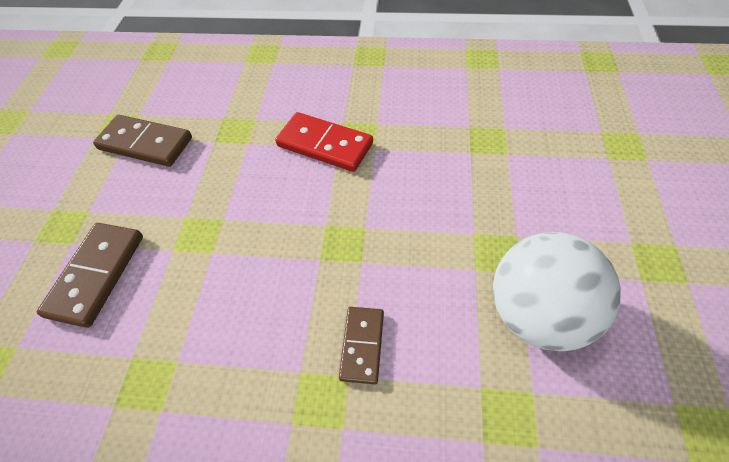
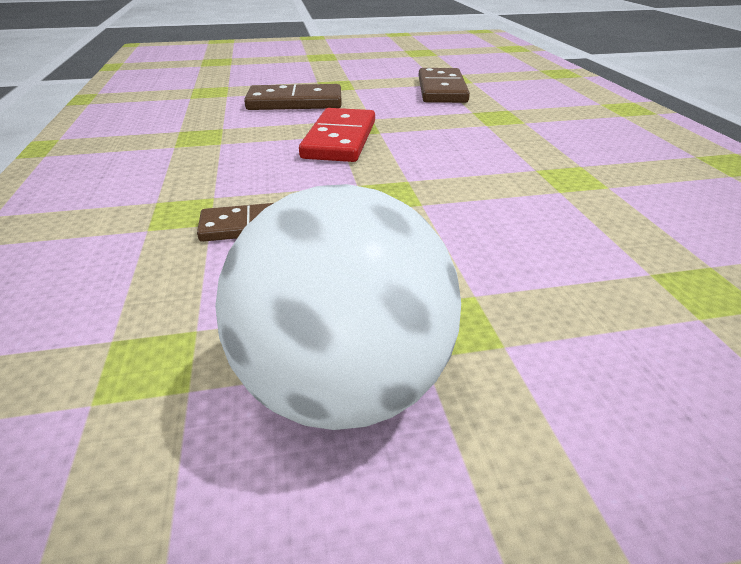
camera: 70 degrees right, 20 degrees down
(325, 144) = (529, 160): red domino -> red domino (340, 139)

